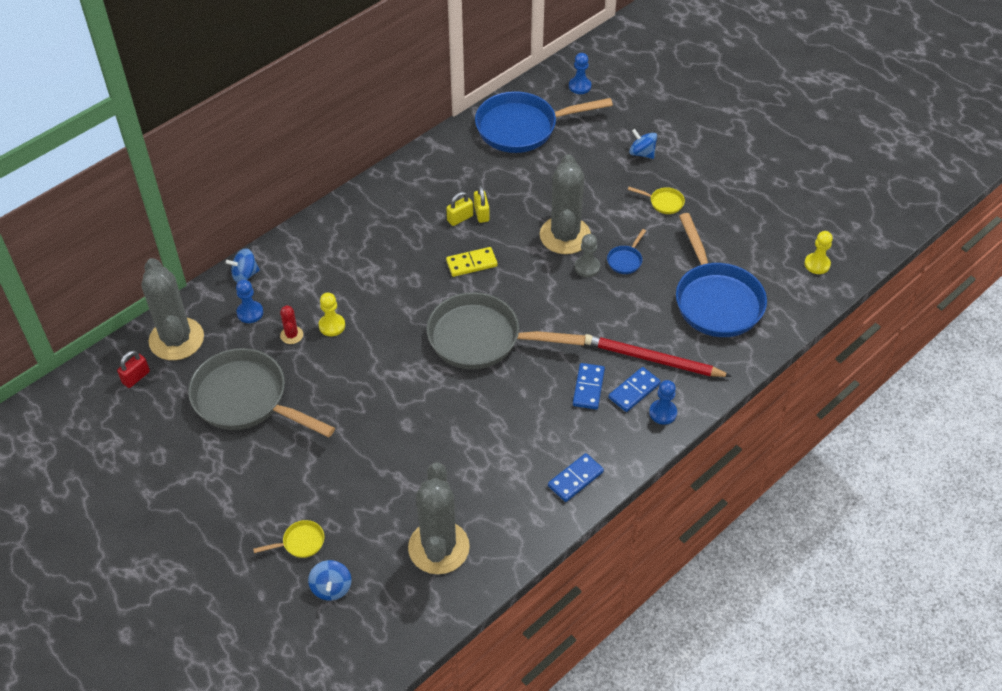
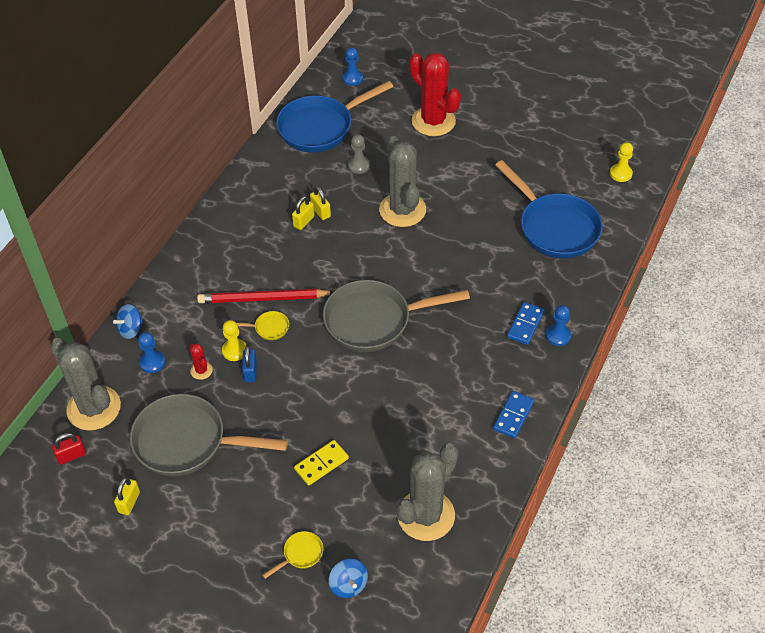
camera: 20 degrees left, 0 degrees up
(136, 377) = (71, 456): red padlock -> red padlock turned 45 degrees clockwise
(167, 438) = (129, 502): none -> yellow padlock
(337, 351) = (250, 371): none -> blue padlock
(438, 547) = (426, 515): grey cactus -> grey cactus turned 60 degrees clockwise
(471, 263) = (333, 258): yellow domino -> yellow domino (321, 464)
(587, 267) = (434, 232): grey pawn -> grey pawn (358, 165)
(588, 387) = (486, 334): blue domino -> none
(625, 260) = (464, 216): blue pan -> none
(642, 153) = (433, 121): blue spinning top -> red cactus
(652, 359) = (527, 293): red pencil -> red pencil (263, 299)
(663, 202) = (472, 158): yellow pan -> yellow pan (269, 328)

